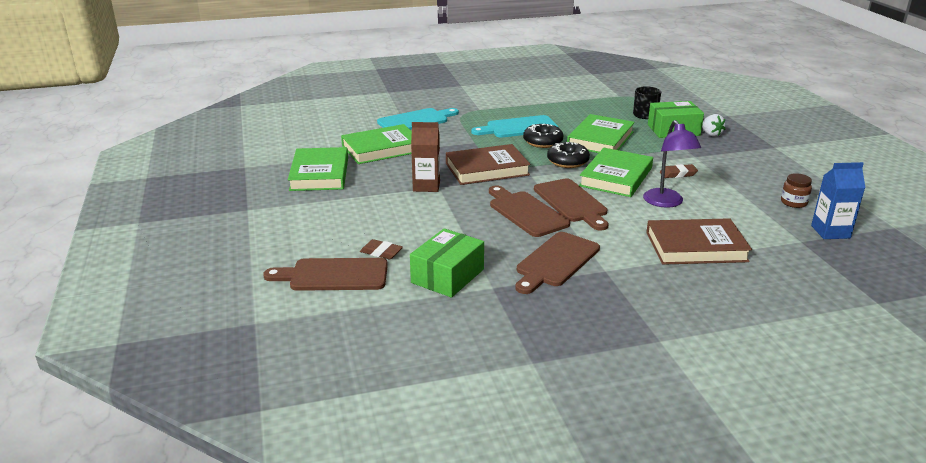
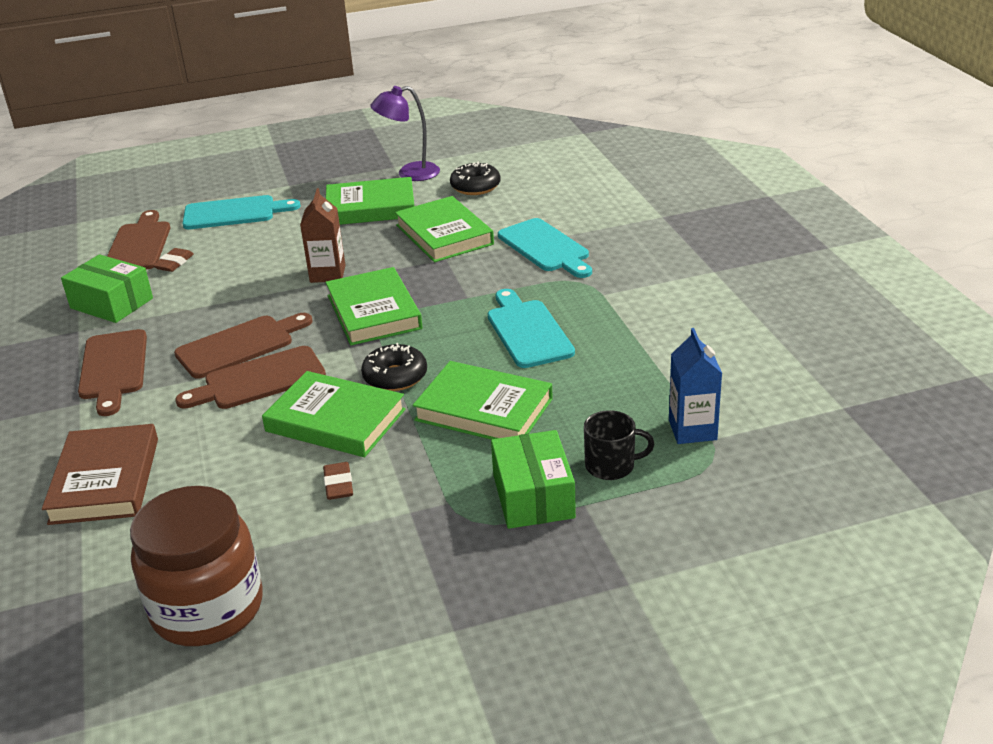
camera: 90 degrees right, 5 degrees up
(292, 231) = (234, 213): none -> turquoise cutting board
(487, 169) = (373, 312): brown book -> green book
(542, 142) = (470, 354): black donut -> black donut (475, 187)
(555, 261) = (113, 368): brown cutting board -> brown cutting board turned 135 degrees counterclockwise
(666, 203) = (240, 464): purple lamp -> purple lamp (409, 174)
(711, 134) = (516, 544): white strawberry -> none
(793, 202) = (207, 608): brown jar -> brown jar, size x2.45
(830, 232) = (97, 633): blue carton -> blue carton (692, 430)

